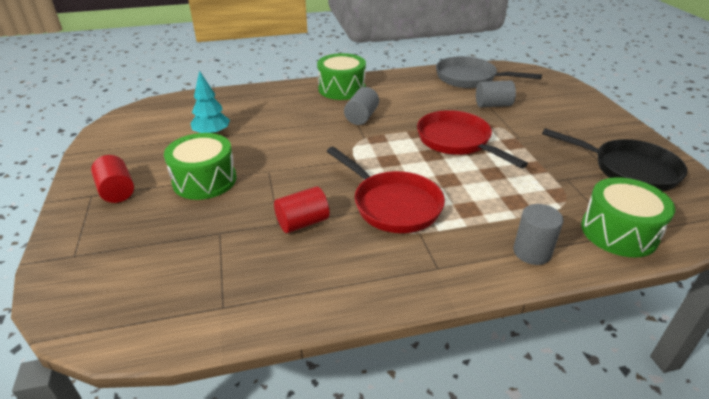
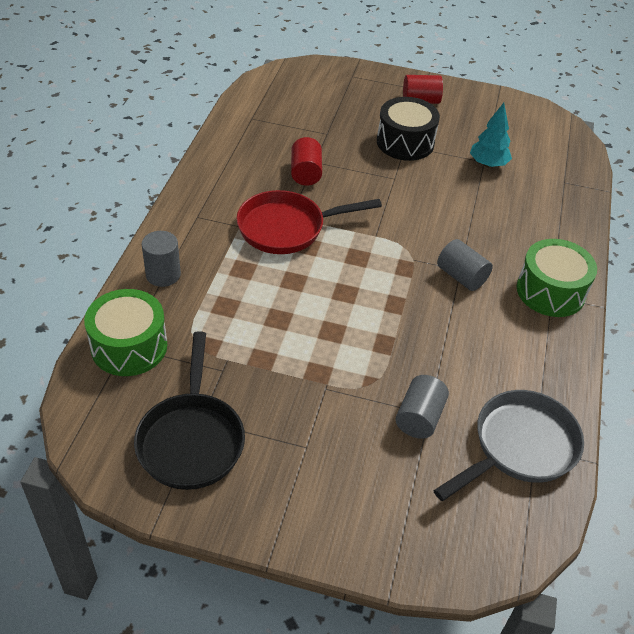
camera: 115 degrees right, 10 degrees up
(204, 180) = (405, 142): green drum -> black drum
(457, 141) = (355, 327): red pan -> none
(628, 169) = (191, 439): black pan -> black pan turned 60 degrees counterclockwise

